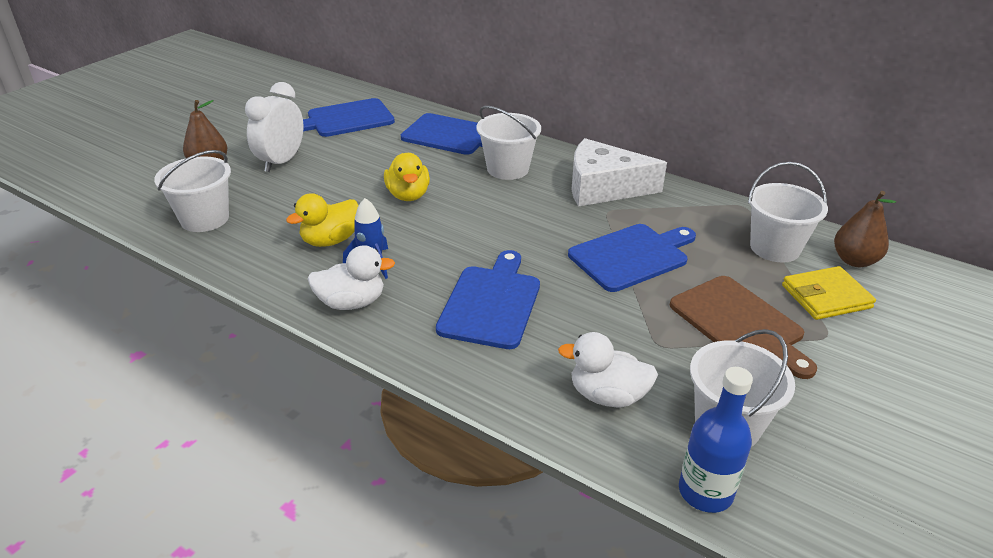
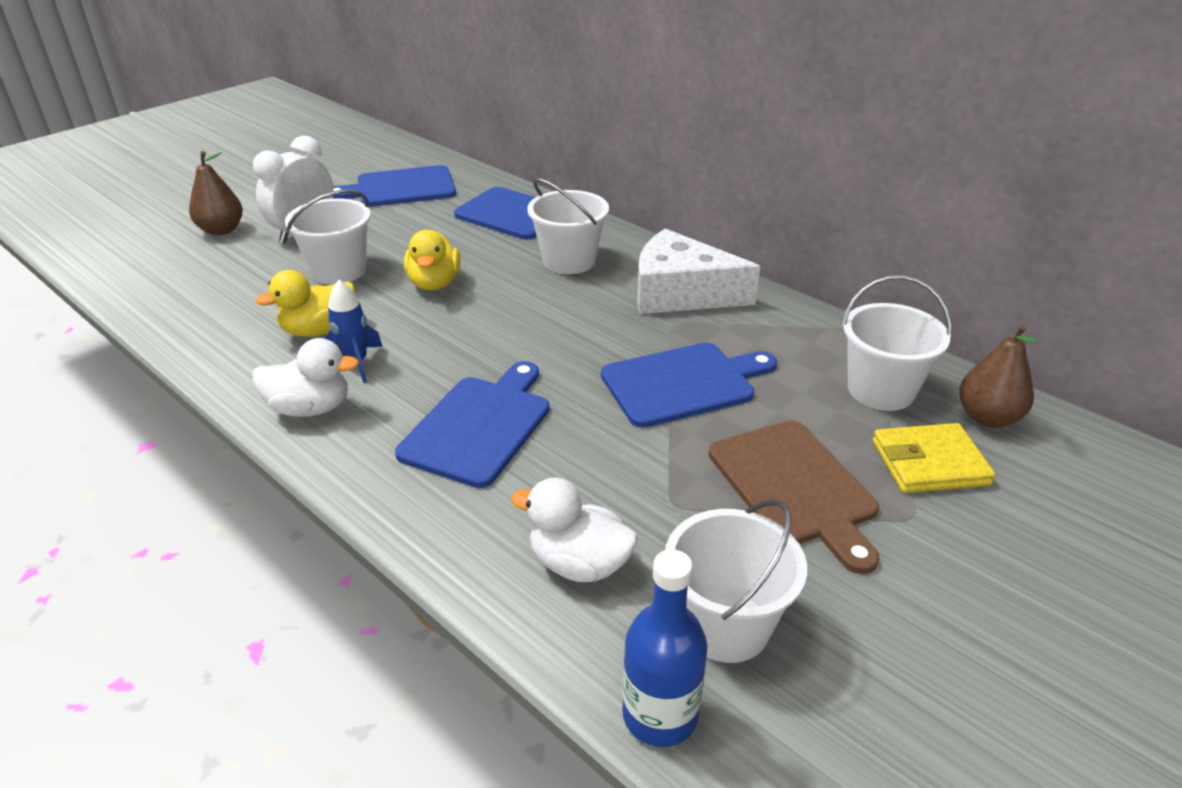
camera: 10 degrees right, 0 degrees up
(205, 219) = (188, 292): white bucket -> white bucket (338, 271)

